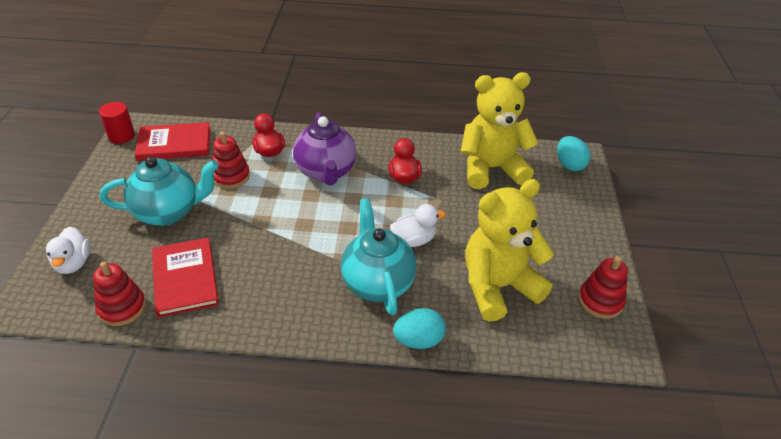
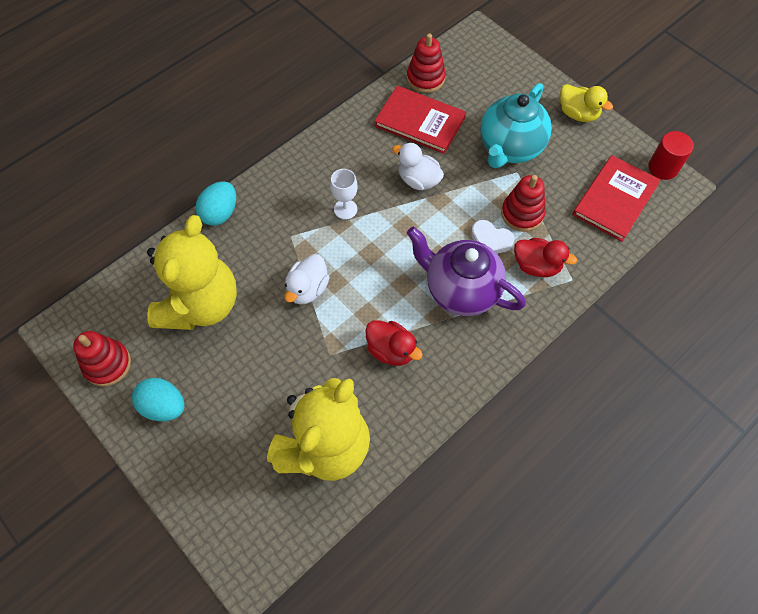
camera: 135 degrees right, 20 degrees up
(73, 263) = (499, 72): white duck -> white duck (418, 180)
(95, 195) = (578, 114): none -> yellow duck
(270, 179) = (490, 240): none -> white heart
(326, 265) = (345, 209): none -> white goblet
(377, 283) = (293, 228): turquoise teapot -> none
(569, 165) = (250, 538): turquoise egg -> turquoise egg (164, 406)

